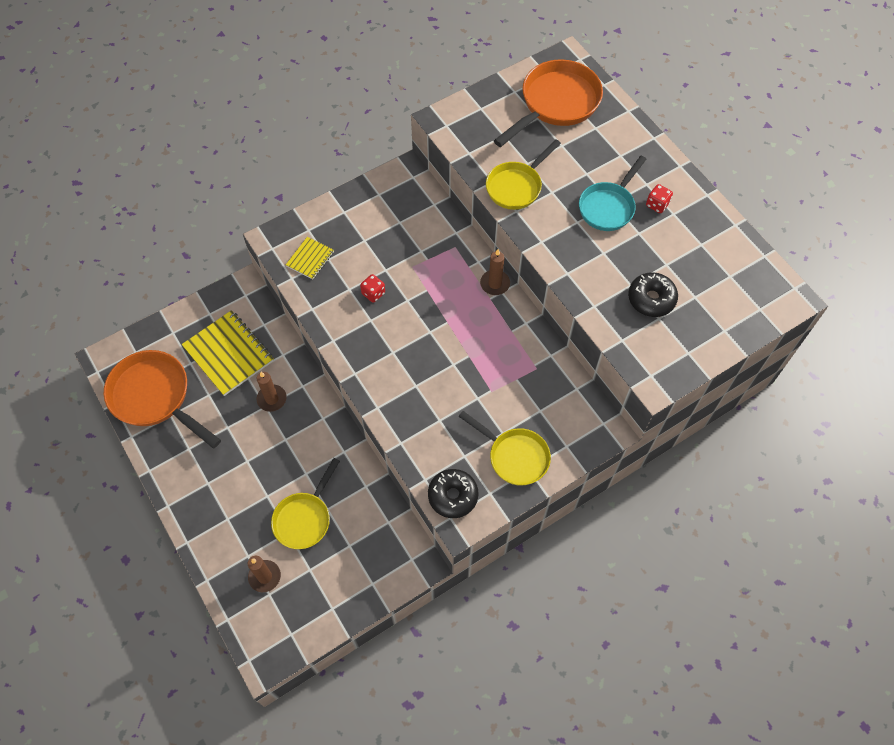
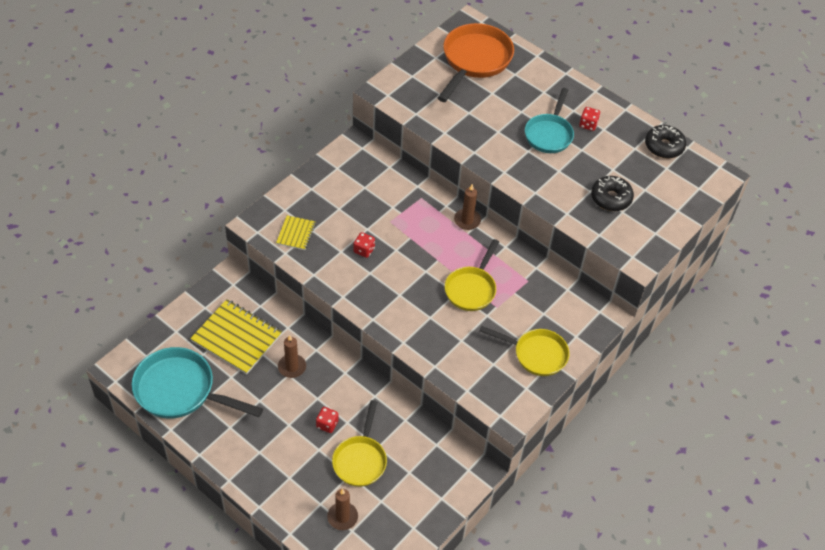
camera: 20 degrees left, 10 degrees down
(155, 397) = (180, 390): orange pan -> turquoise pan
(285, 470) = (327, 424): none -> red dice
(453, 496) = (496, 398): black donut -> black donut (664, 146)
(516, 186) = (467, 132): yellow pan -> yellow pan (471, 289)

